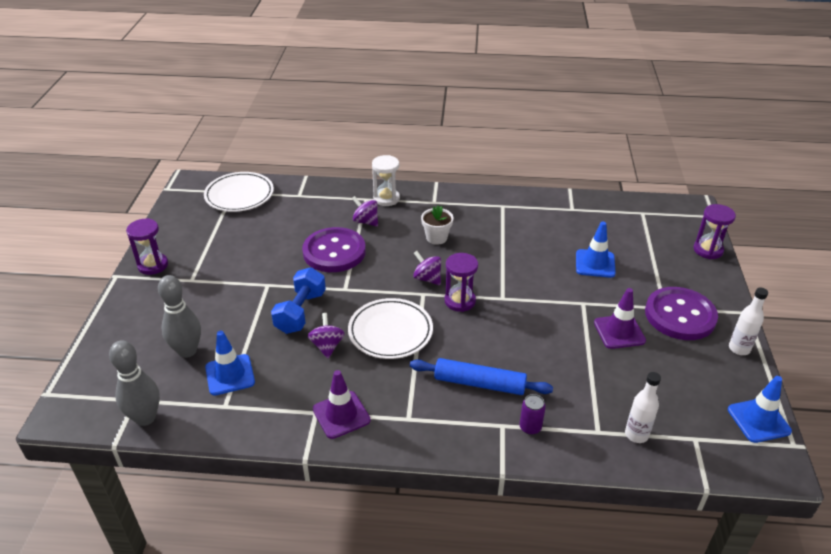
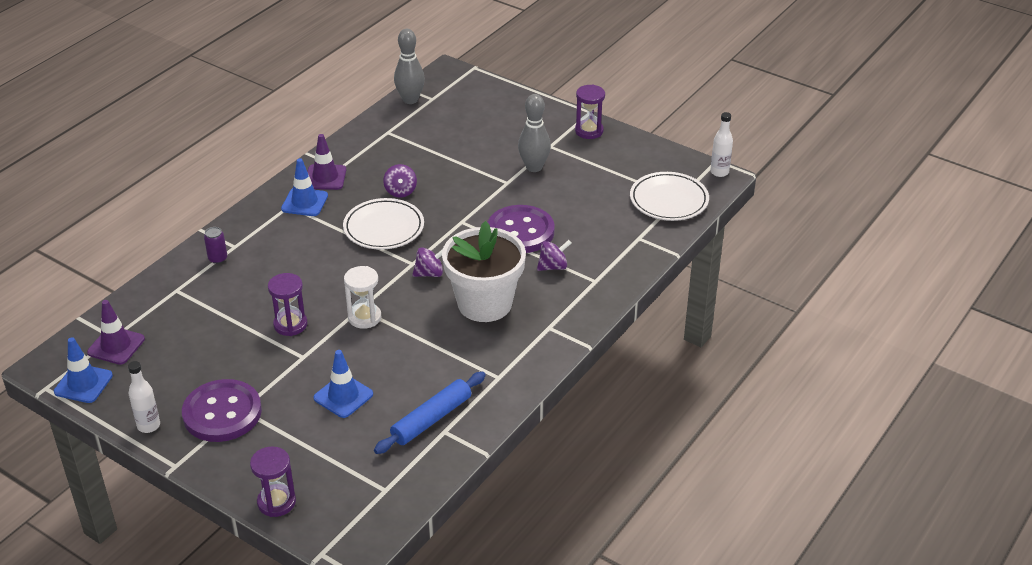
camera: 120 degrees right, 0 degrees up
(187, 351) = (461, 128): grey bowling pin -> grey bowling pin (534, 167)
(230, 375) = (416, 140): blue traffic cone -> blue traffic cone (304, 202)
(300, 312) = (454, 190): blue dumbbell -> none
(327, 346) = (400, 191): purple spinning top -> purple spinning top turned 60 degrees clockwise
(386, 198) = (583, 295): white hourglass -> white hourglass (364, 317)
(436, 238) = (484, 304): white flower pot -> white flower pot, size x2.20
(460, 301) = (381, 280): purple hourglass -> purple hourglass (290, 325)
(479, 384) = (282, 252): blue rolling pin -> blue rolling pin (431, 419)
(619, 332) = (247, 359): purple traffic cone -> purple traffic cone (116, 346)
(636, 434) = (151, 308): white bottle -> white bottle (719, 172)

